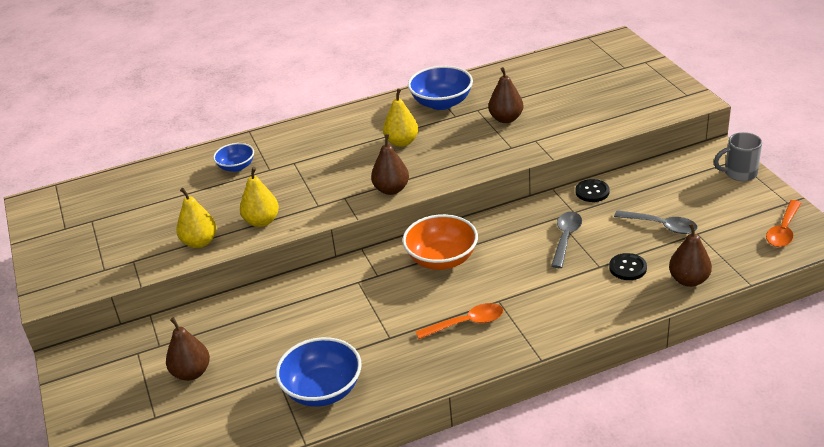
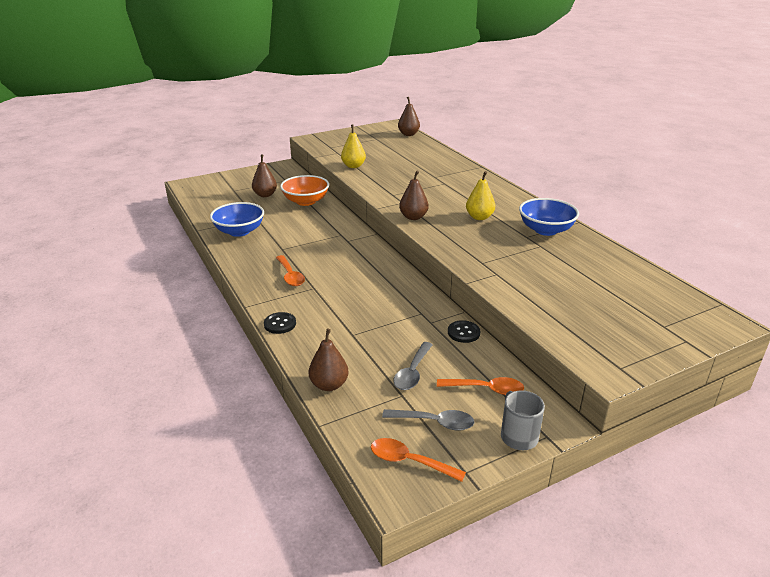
camera: 80 degrees right, 5 degrees down
(236, 167) = (436, 167): blue bowl -> none
(262, 221) = (374, 180): yellow pear -> none
(442, 259) = (364, 263): orange bowl -> orange bowl (306, 201)
(506, 119) = (529, 259): brown pear -> brown pear (408, 134)
(566, 238) = (391, 318): grey spoon -> grey spoon (434, 422)
(627, 268) = (349, 350): black button -> black button (280, 324)
(680, 185) = (486, 389): none -> orange spoon

